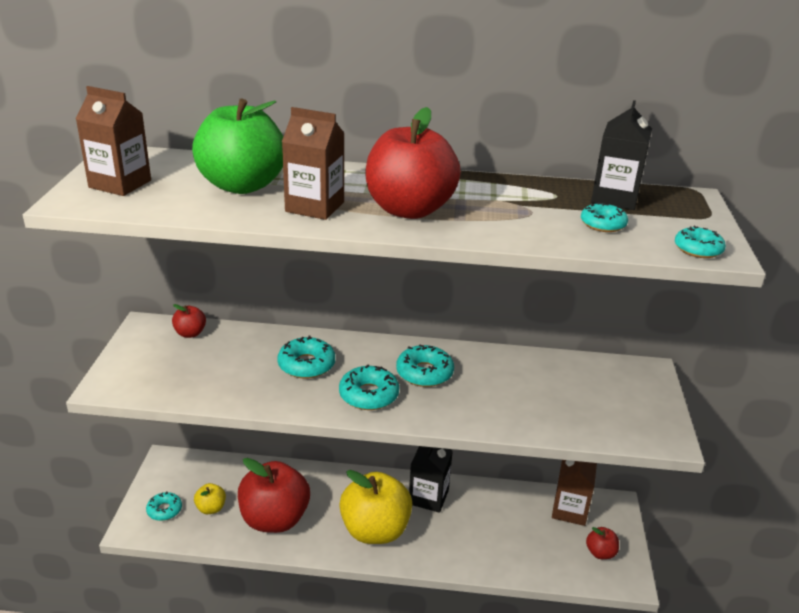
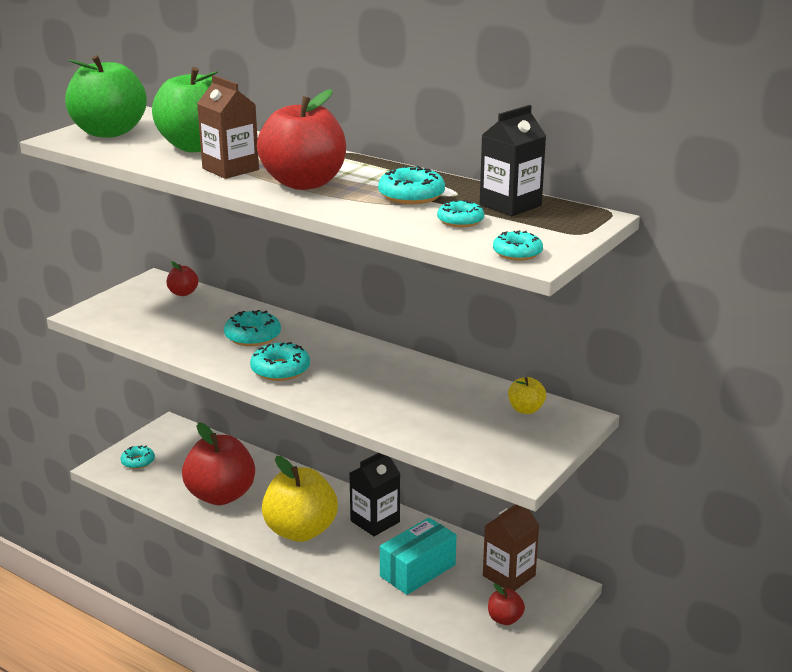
camera: 30 degrees right, 5 degrees down
(120, 184) = (109, 132): brown carton -> green apple
(211, 508) = (175, 471): yellow apple -> yellow apple (525, 409)
(424, 373) = (349, 366): turquoise donut -> turquoise donut (411, 195)
(500, 533) = (417, 570): none -> turquoise box

